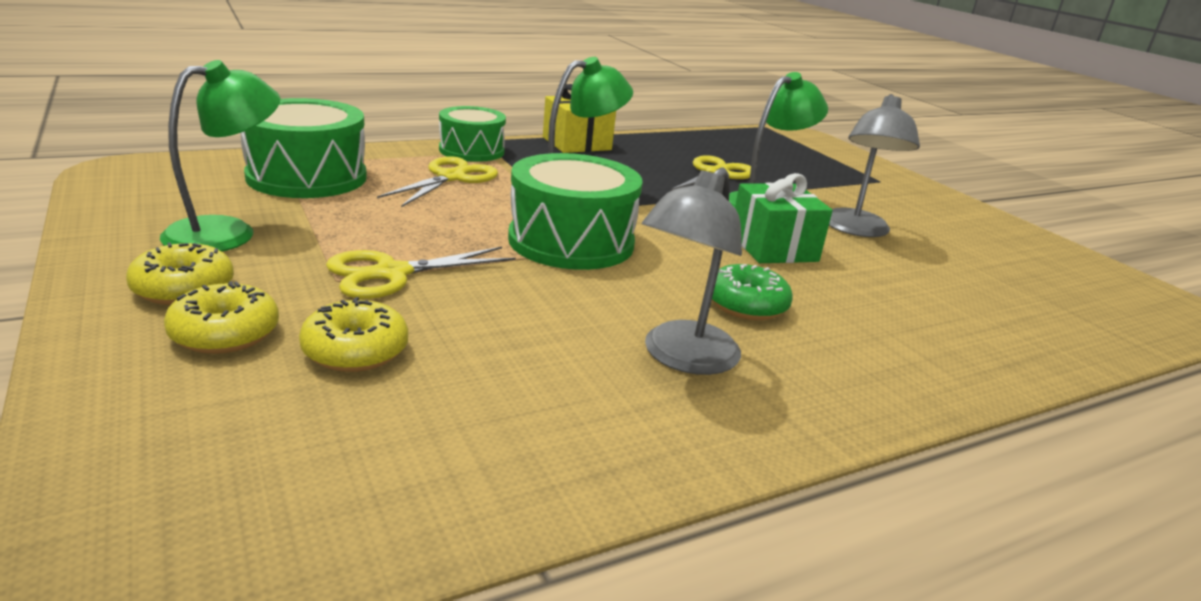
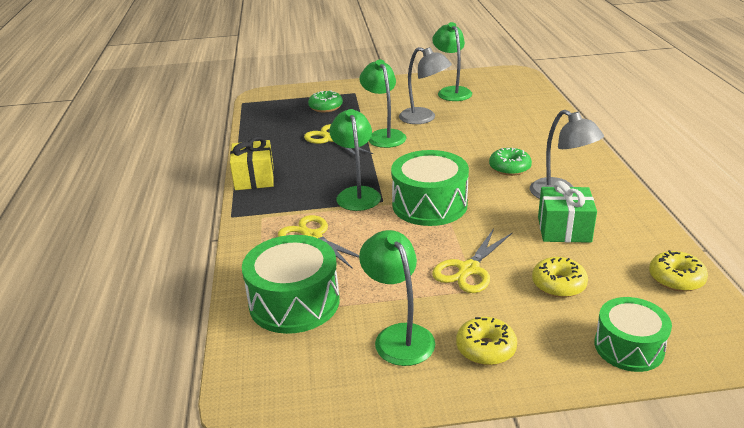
camera: 65 degrees left, 5 degrees up
(225, 333) = (542, 328): yellow donut -> yellow donut (676, 279)
(392, 273) = (469, 269): yellow scissors -> yellow scissors turned 45 degrees clockwise
(471, 151) = (255, 224): green drum -> green drum (629, 347)
(773, 247) = (444, 146): green gift -> green gift (564, 229)
(809, 166) = (326, 107): none -> green donut
(992, 249) = (451, 91): none -> green lamp

